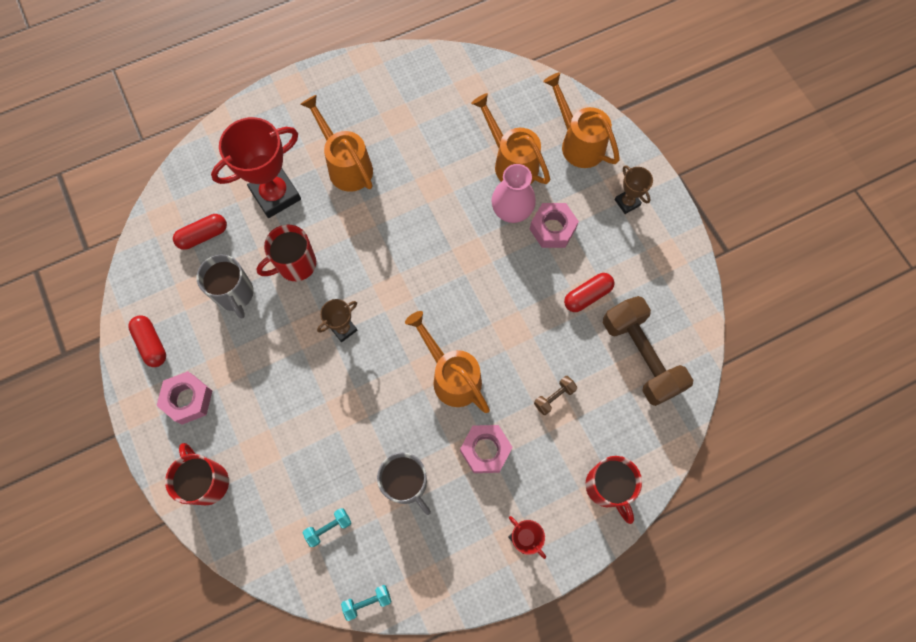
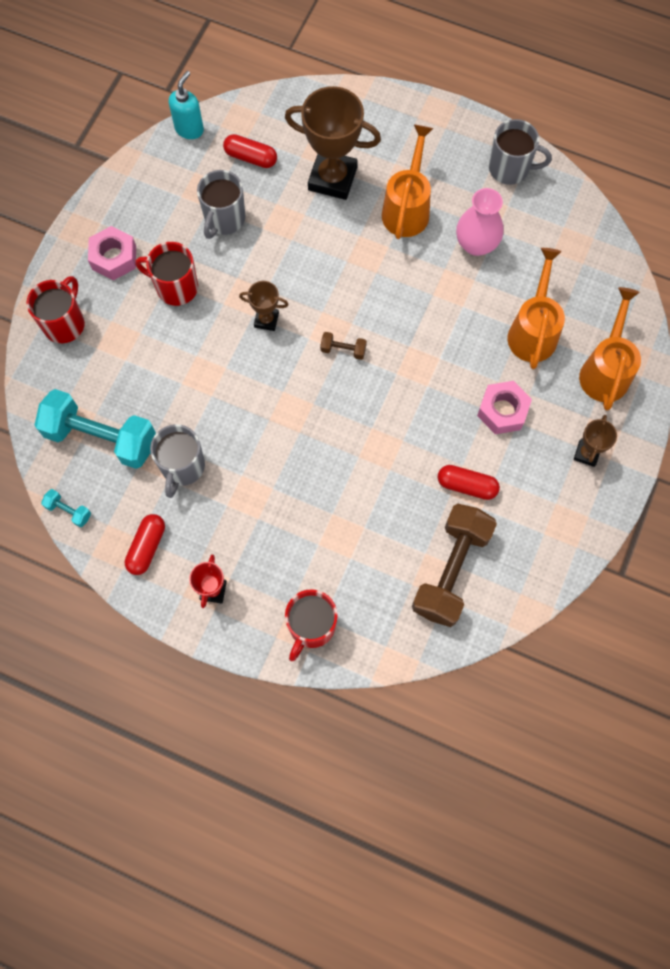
camera: 50 degrees right, 0 degrees up
(136, 259) = (189, 129): none -> turquoise soap dispenser
(151, 344) = (134, 196): red capsule -> red capsule (147, 547)
(275, 195) = (332, 178): red trophy -> brown trophy
(295, 264) = (287, 241): red mug -> red mug (175, 287)
(328, 527) = (101, 437): turquoise dumbbell -> turquoise dumbbell, size x2.40
(379, 79) = (510, 169): none -> grey mug
(452, 376) = (299, 432): orange watering can -> none
(485, 450) = (260, 506): pink nut -> none
(511, 211) = (487, 366): pink vase -> pink vase (476, 244)
(554, 397) = (352, 526): brown dumbbell -> brown dumbbell (343, 350)

